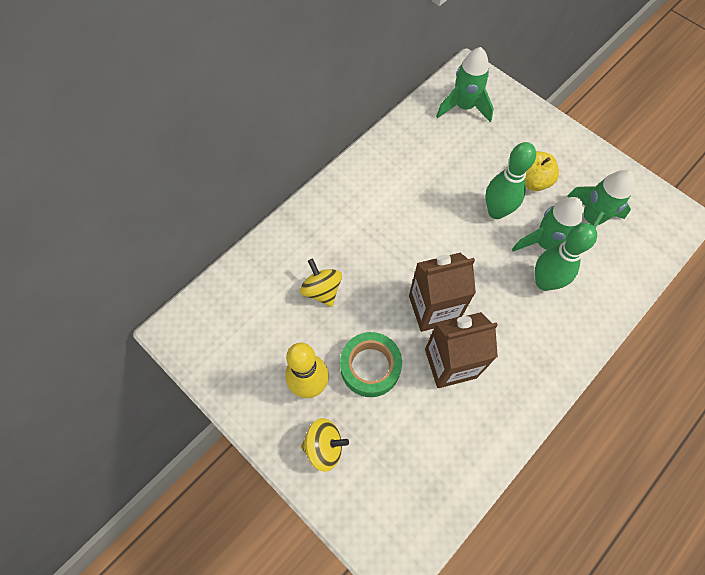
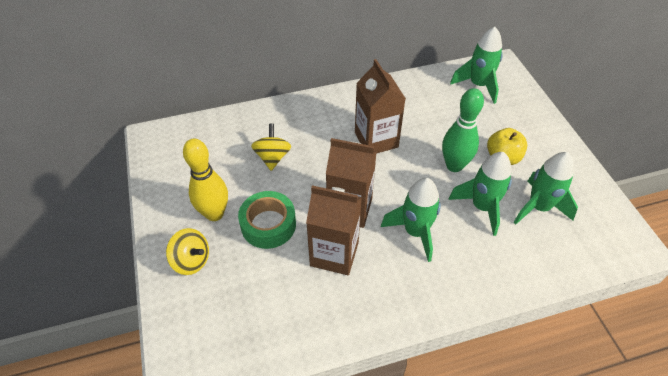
camera: 30 degrees right, 15 degrees down
(408, 218) = (376, 140): none -> brown carton
(505, 301) = (415, 232): none -> green rocket
(544, 282) = (461, 234): green bowling pin -> none

